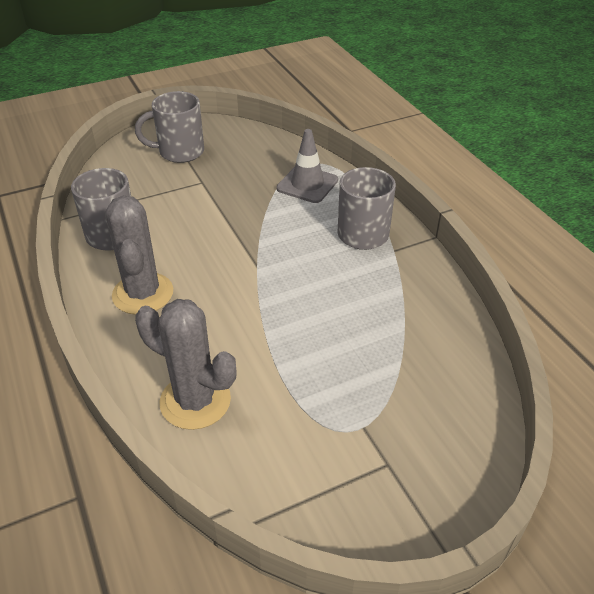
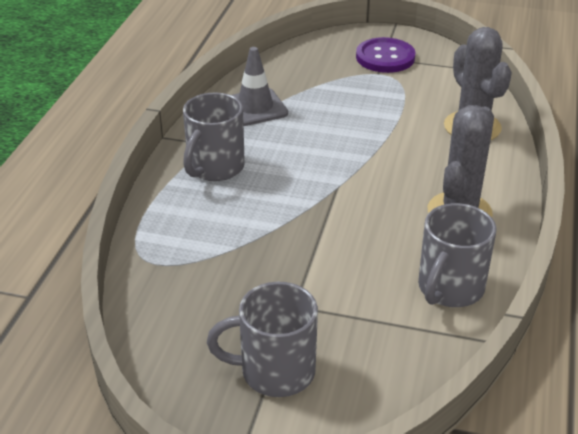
camera: 140 degrees left, 5 degrees down
(179, 152) = (275, 371): grey mug -> grey mug turned 150 degrees clockwise
(307, 184) = (191, 238): grey traffic cone -> grey traffic cone (255, 107)
(386, 465) = (385, 57): none -> purple button

